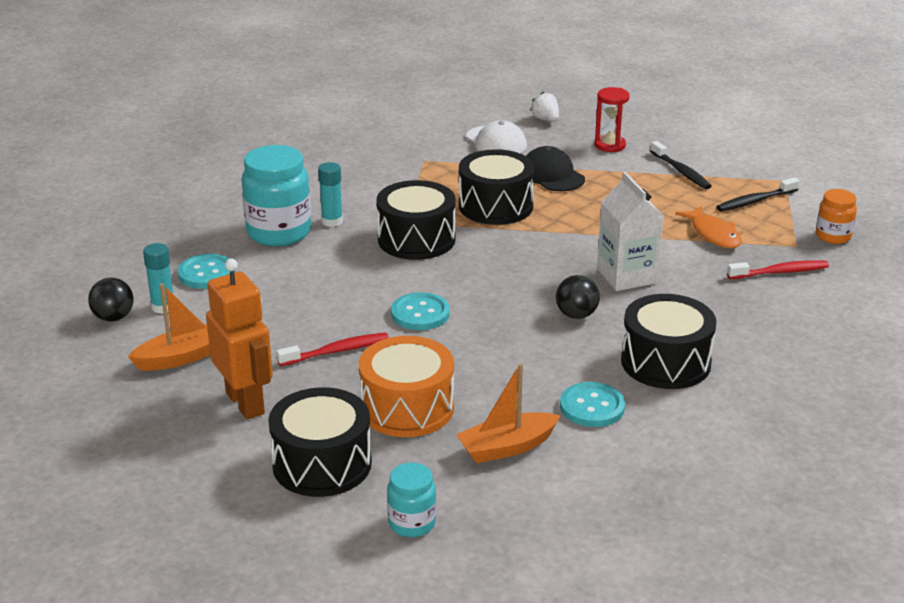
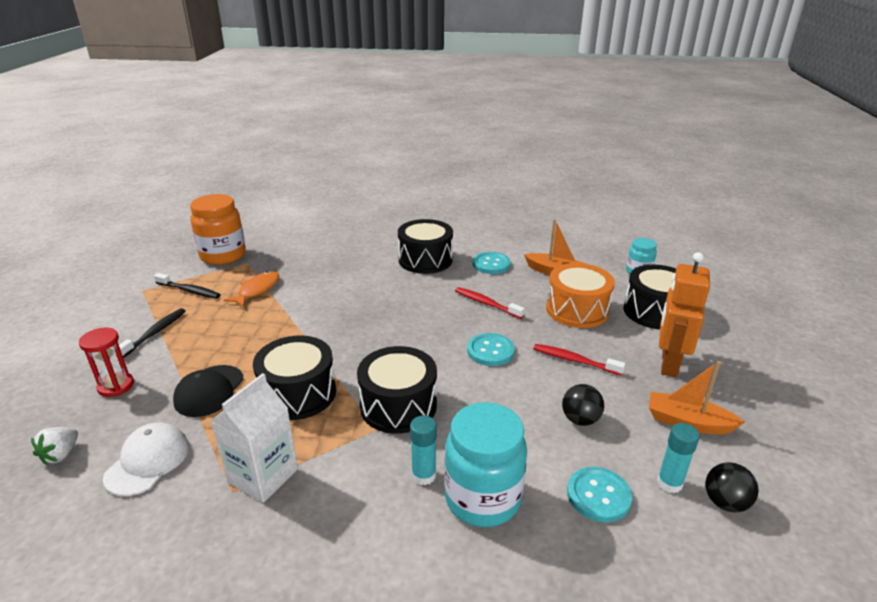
camera: 130 degrees left, 0 degrees up
(576, 315) = (415, 298): black ball -> black ball (580, 419)
(626, 276) = (348, 299): white carton -> white carton (263, 475)
(780, 272) = (288, 258): red toothbrush -> red toothbrush (486, 303)
(833, 236) = (223, 256): orange jar -> orange jar, size x1.84

